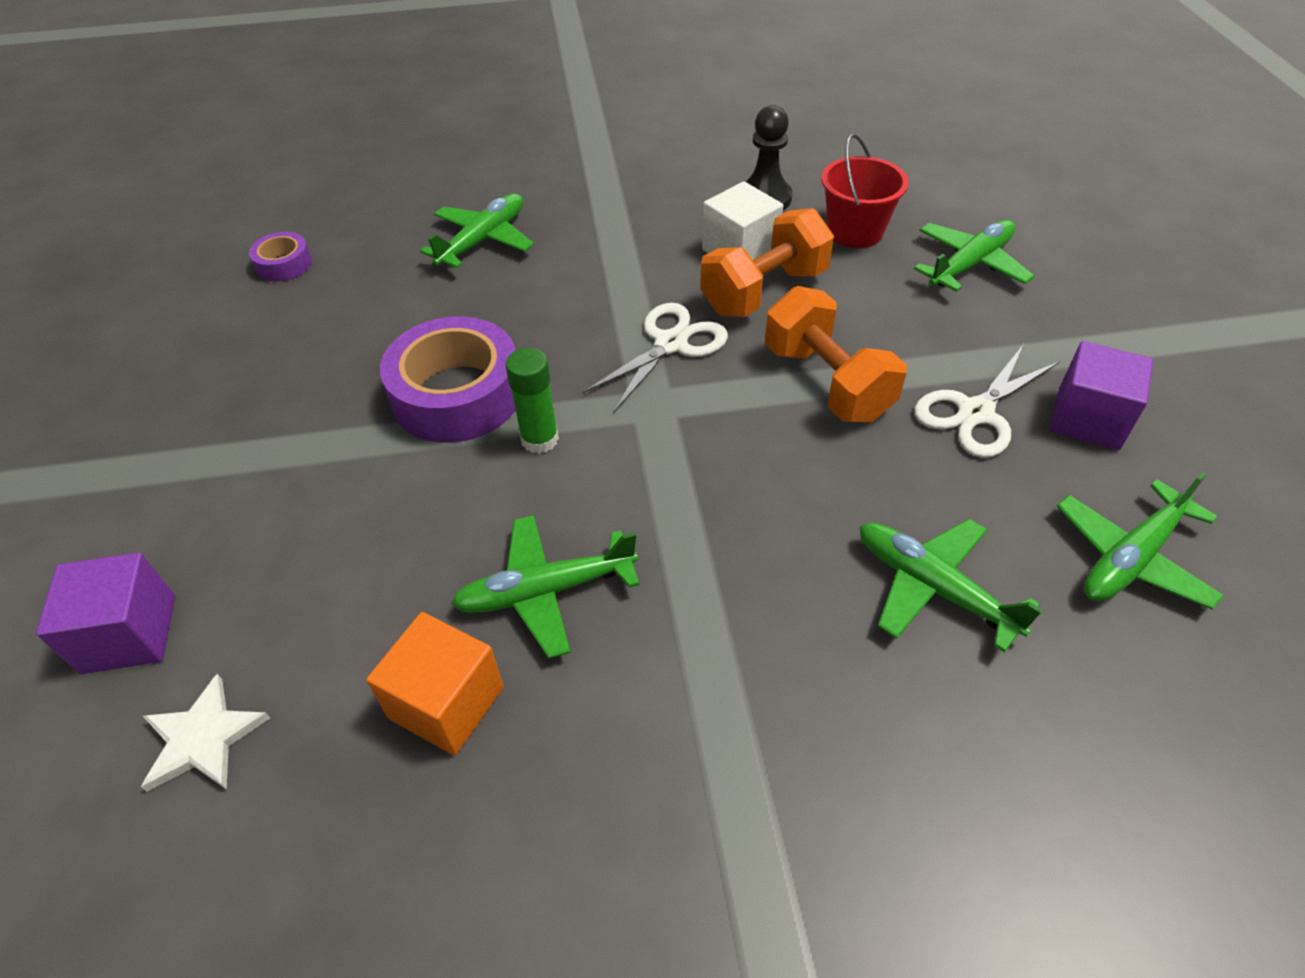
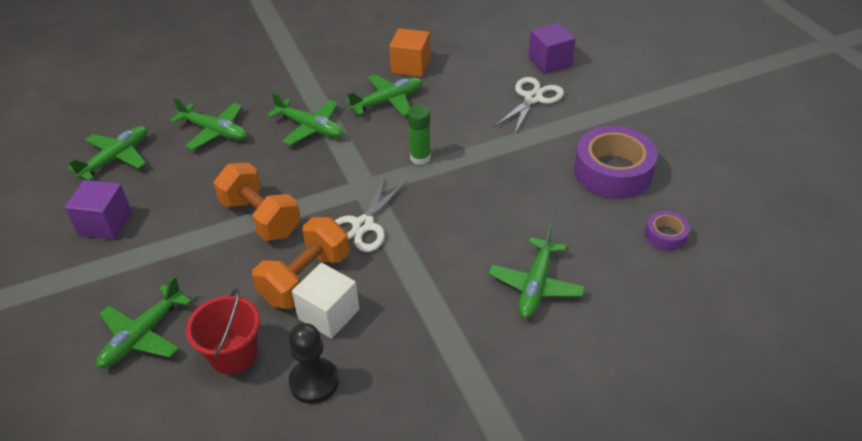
camera: 165 degrees right, 5 degrees down
(203, 738) = (492, 44): white star -> none
(457, 394) = (479, 171): purple tape -> purple tape (613, 171)
(727, 553) = (310, 127): none -> green plane
(975, 413) = (172, 215): white scissors -> white scissors (533, 98)

